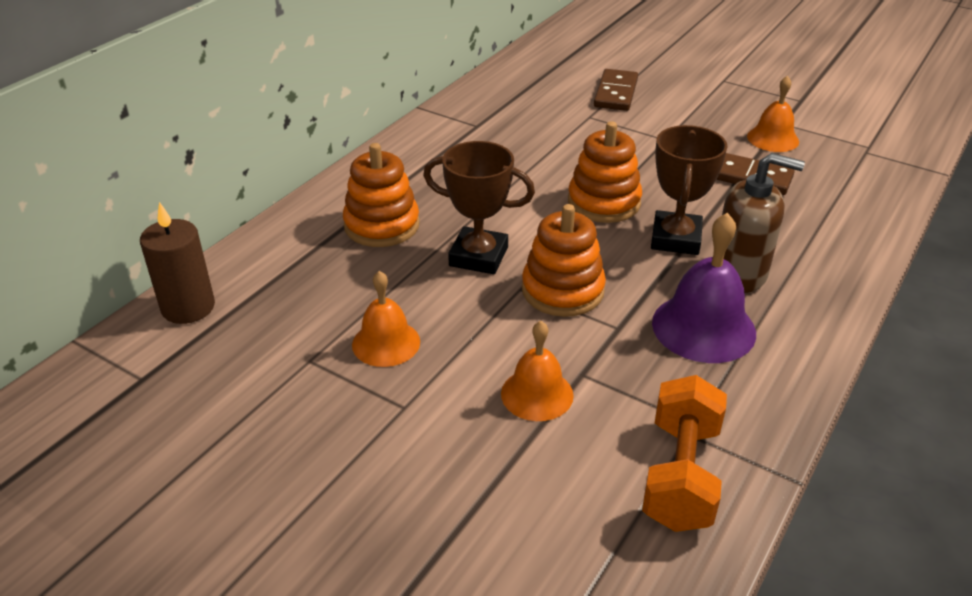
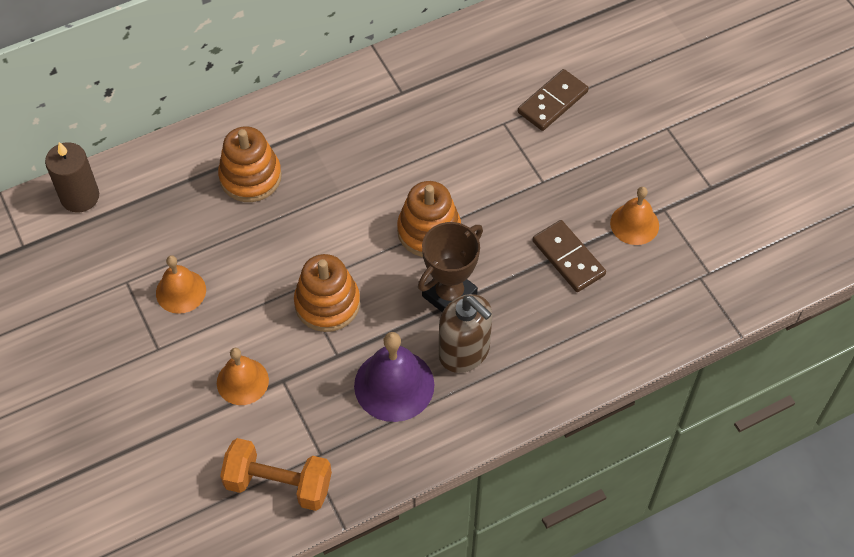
camera: 30 degrees right, 20 degrees up
(478, 256) = (295, 242): brown trophy -> none
(680, 475) = (278, 484): orange dumbbell -> orange dumbbell turned 60 degrees clockwise

